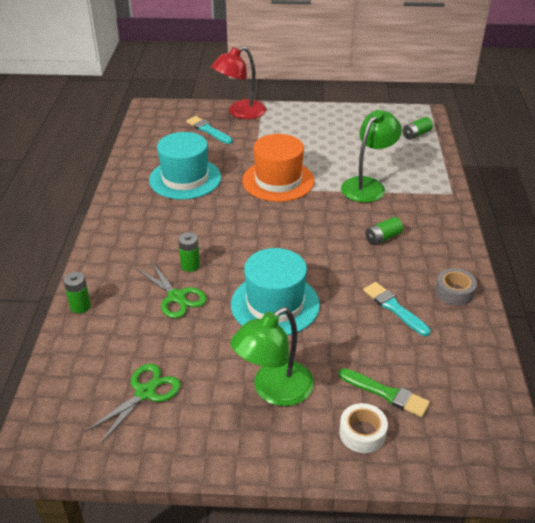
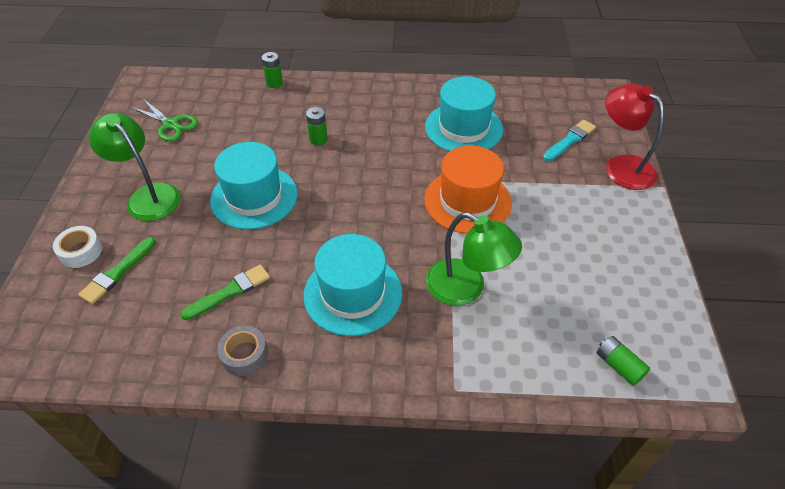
camera: 90 degrees right, 10 degrees up
(176, 297) = (276, 133): green scissors -> none
(382, 238) = (353, 294): green battery -> turquoise hat
(394, 308) = (230, 292): turquoise brush -> green brush

